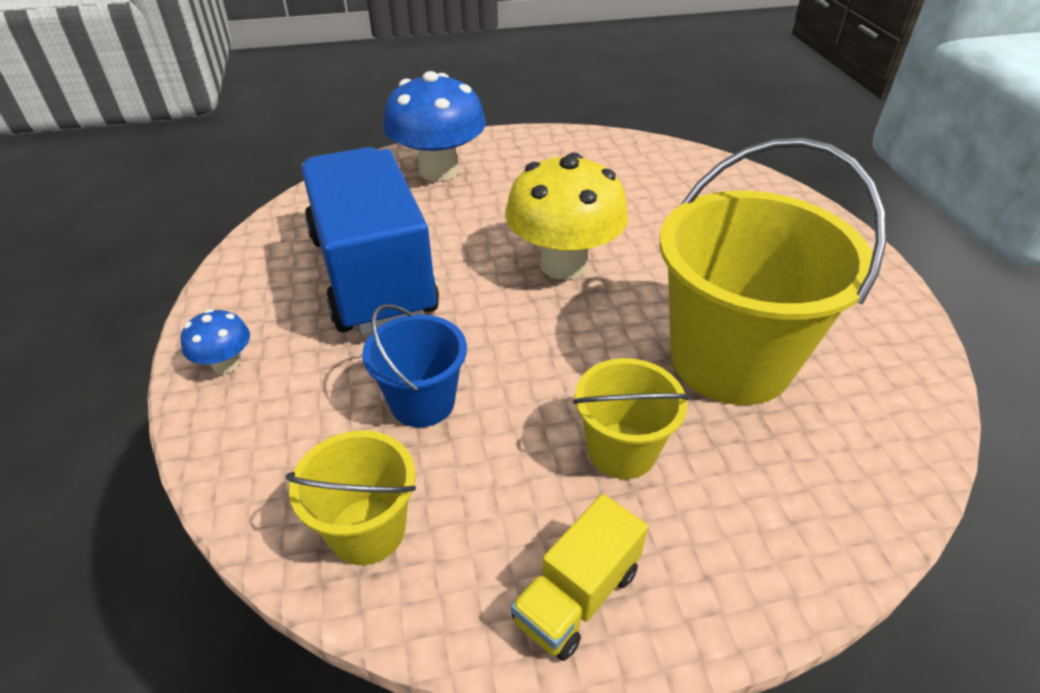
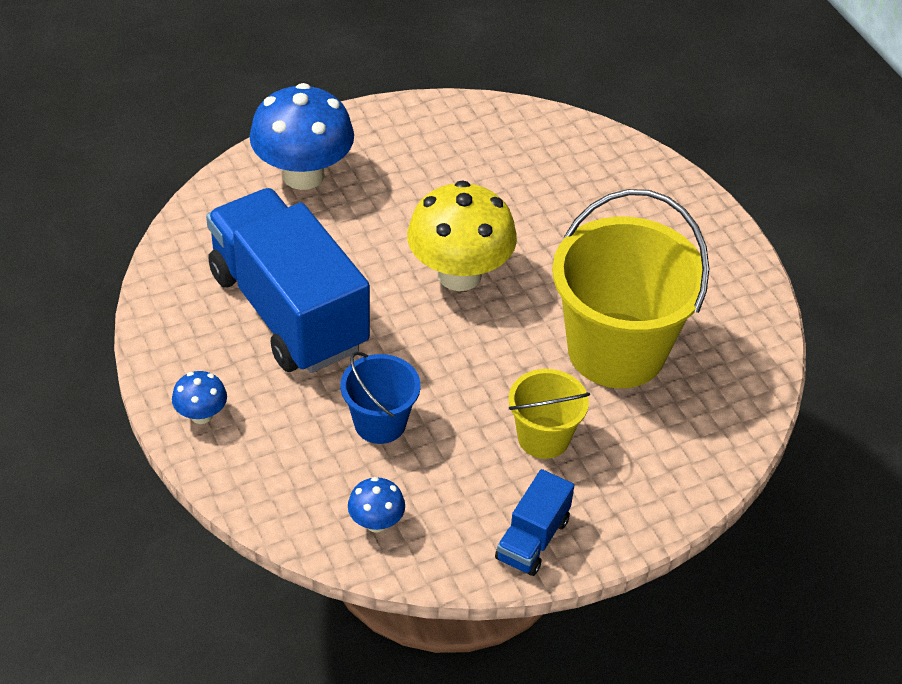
camera: 15 degrees left, 5 degrees up
(367, 530) = (376, 522): yellow bucket -> blue mushroom
(577, 596) = (532, 539): yellow truck -> blue truck

